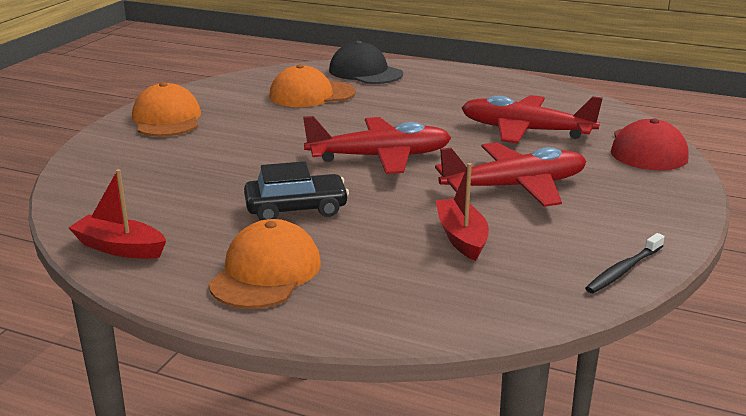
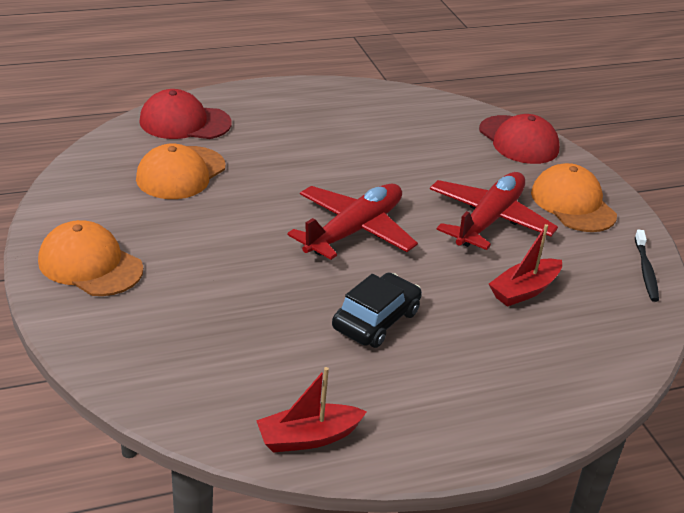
camera: 45 degrees left, 10 degrees up
(266, 273) = (452, 397): orange cap -> orange cap (573, 204)
(365, 72) = (184, 122): black cap -> red cap
(461, 237) = (524, 290): red boat -> red boat turned 75 degrees counterclockwise
(525, 131) = (416, 152): red plane -> none

